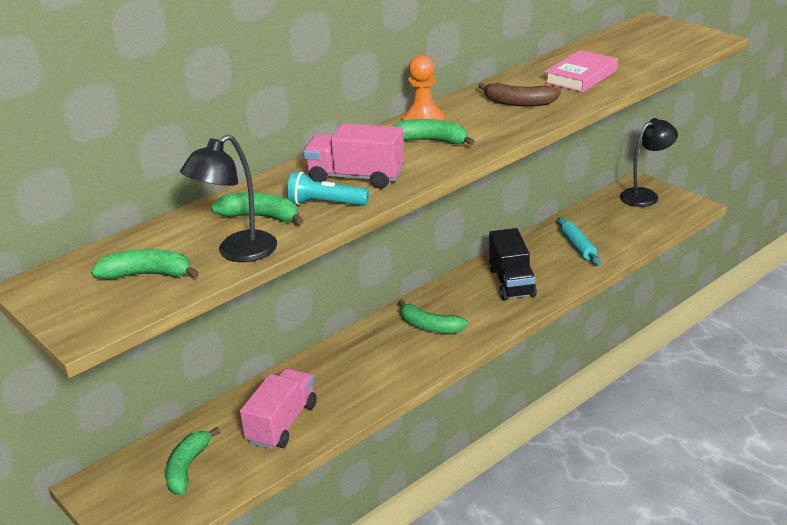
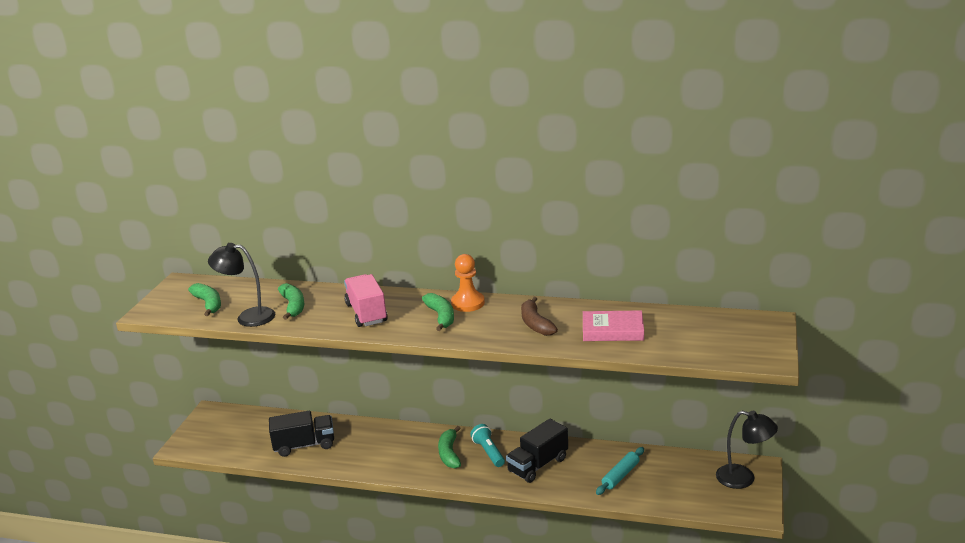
camera: 55 degrees right, 5 degrees down
(187, 468) = (244, 433): green banana -> none
(282, 423) = (304, 445): pink truck -> black truck
(325, 204) = (324, 318): turquoise flashlight -> turquoise flashlight (488, 452)

